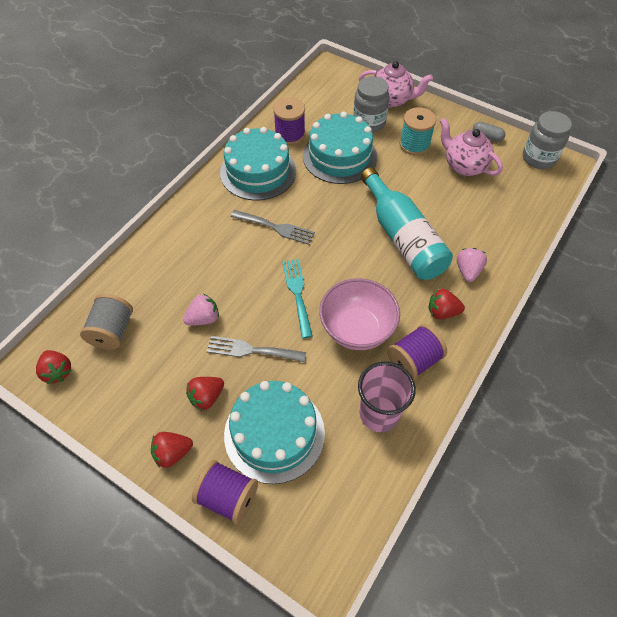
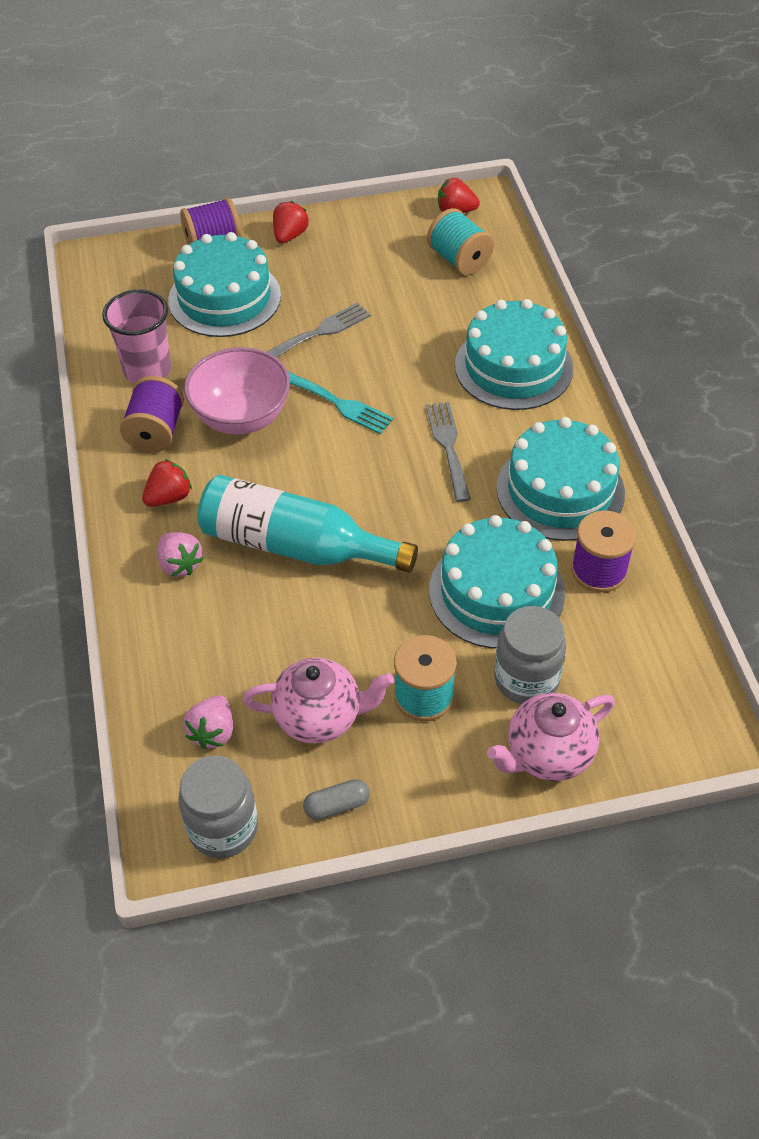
camera: 135 degrees right, 5 degrees down
(112, 331) = (459, 260): grey spool -> turquoise spool
(189, 241) = (513, 367): none -> turquoise cake
(203, 318) = (397, 322): pink strawberry -> pink strawberry (213, 732)
(206, 397) = (312, 279): red strawberry -> none
(276, 227) = (448, 446): grey fork -> grey fork turned 105 degrees clockwise

